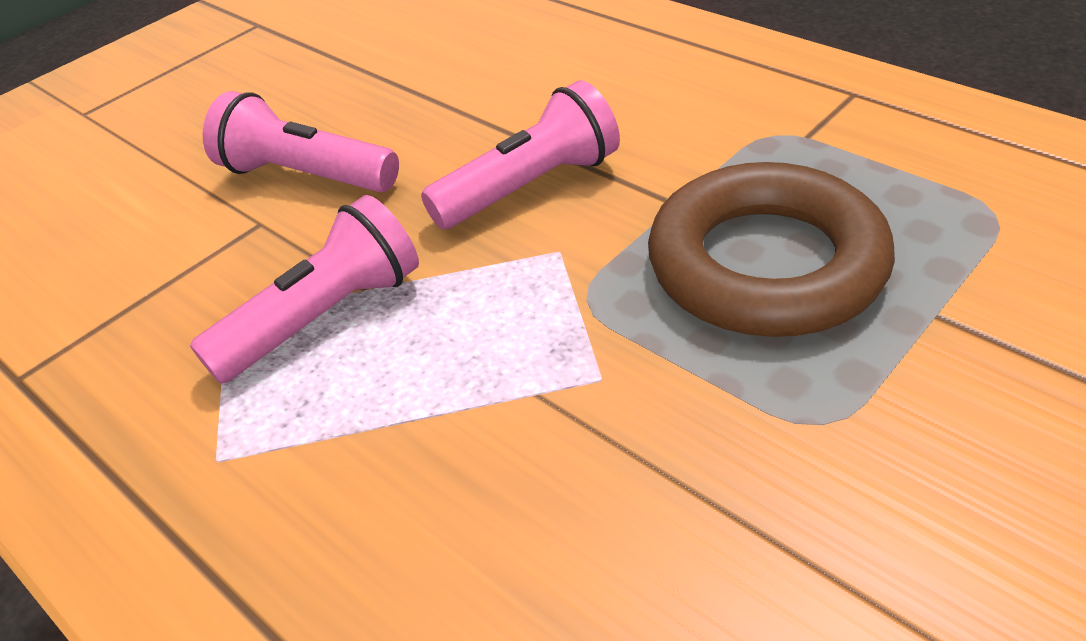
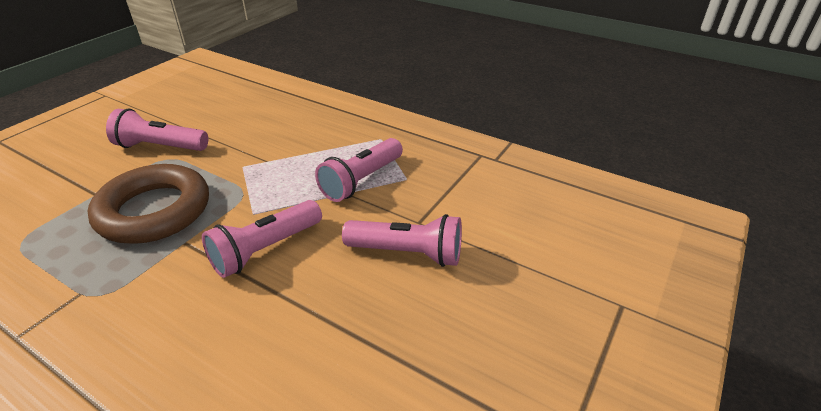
camera: 165 degrees right, 5 degrees down
(871, 476) = (160, 147): none -> pink flashlight

